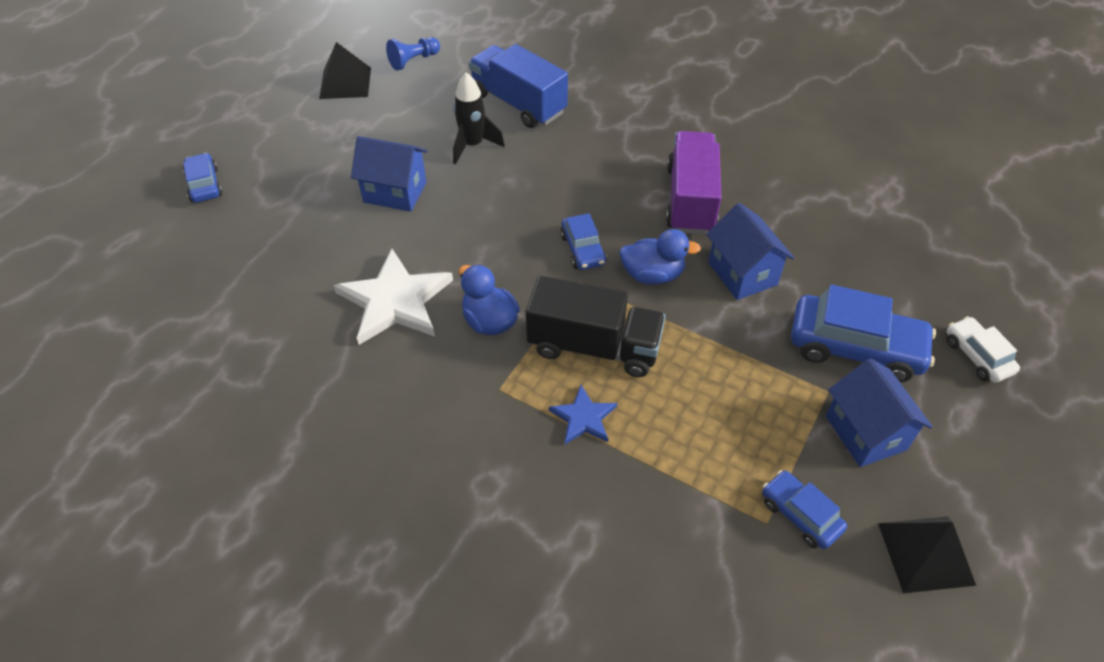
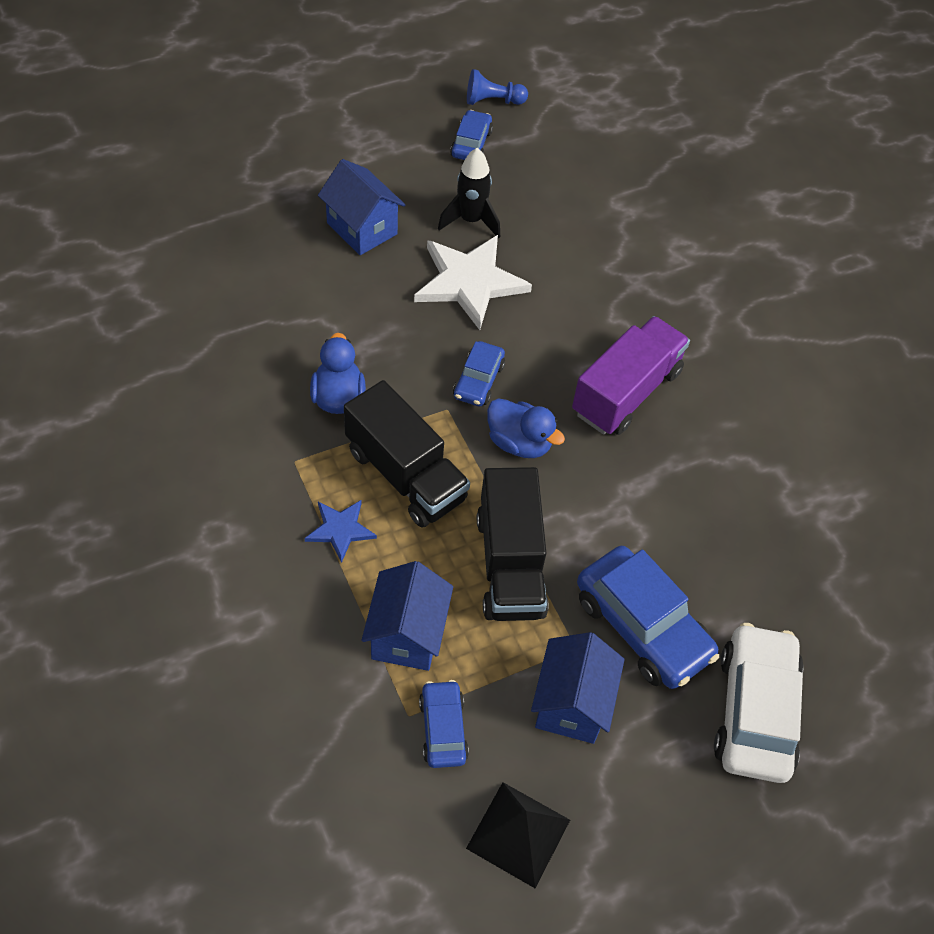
camera: 30 degrees right, 5 degrees up
(204, 185) = (211, 131): blue car -> blue car (471, 144)
(345, 83) = (410, 92): black pyramid -> none
(395, 301) = (277, 331): white star -> white star (470, 282)
(518, 103) = (552, 200): blue truck -> none
(729, 363) = (510, 564): none -> black truck
(742, 273) = (604, 493): blue house -> blue house (407, 634)
(977, 356) = (754, 711): white car -> white car, size x1.83

